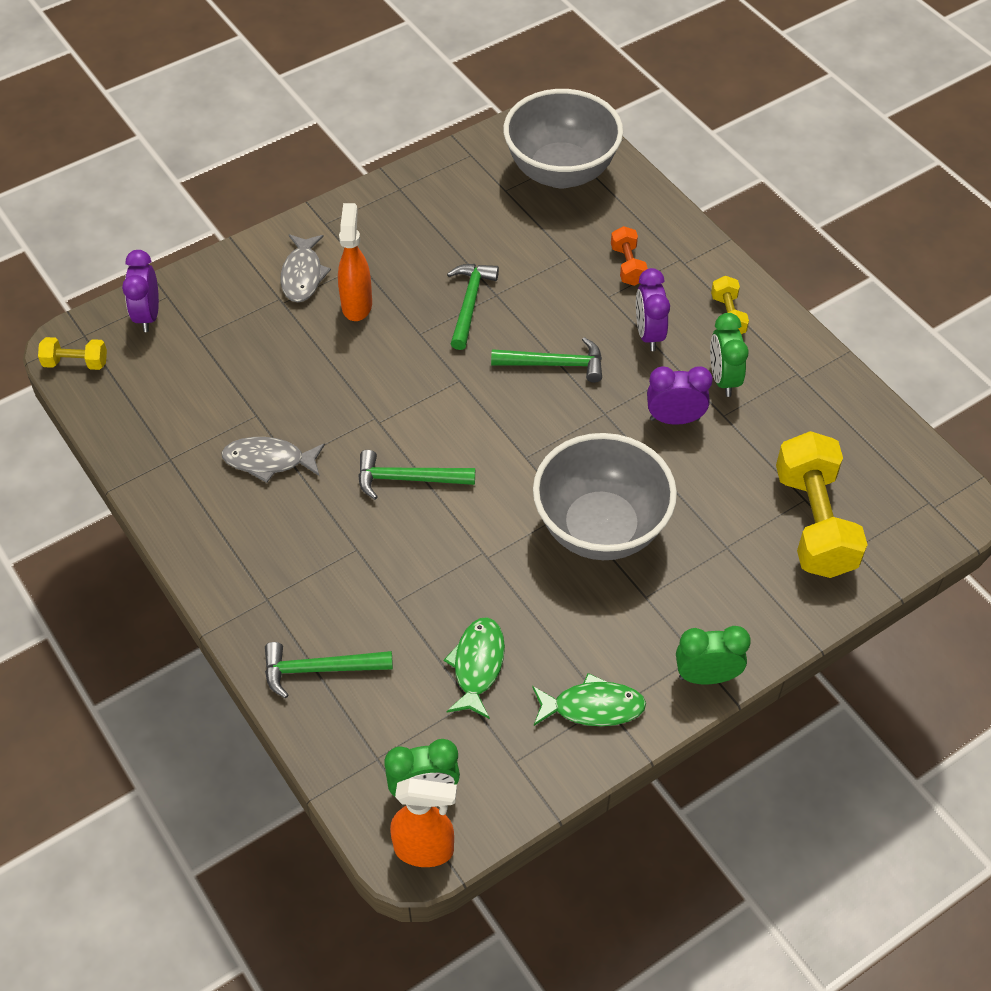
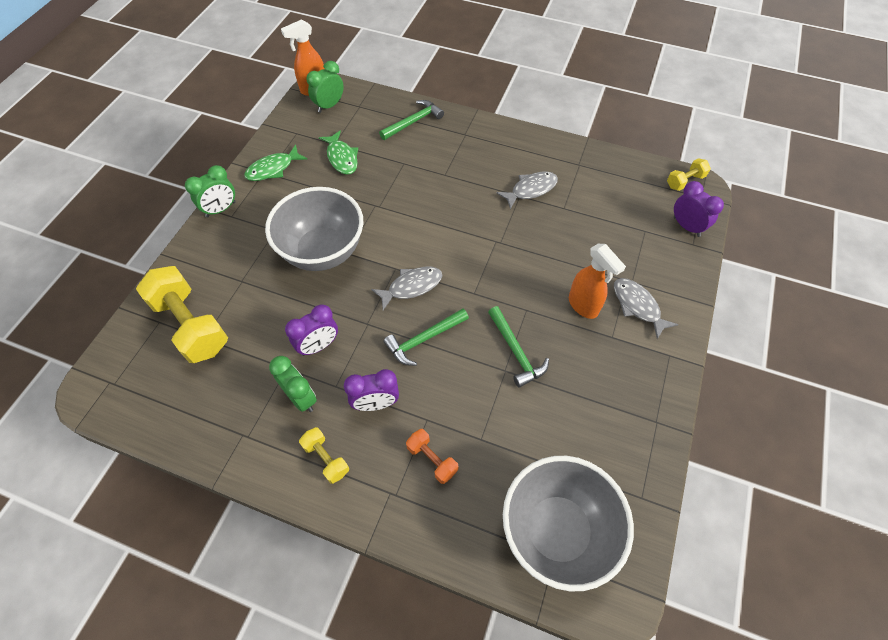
camera: 145 degrees right, 5 degrees up
(408, 479) = (450, 220): green hammer -> none
(524, 425) = (411, 286): none -> grey fish
(649, 334) = (376, 403): purple clock -> purple clock turned 120 degrees clockwise

